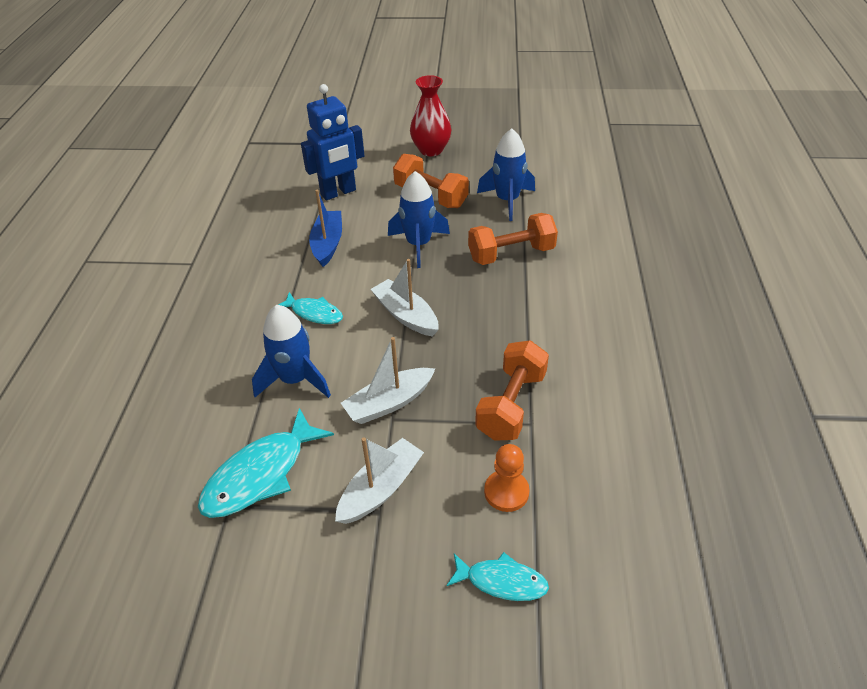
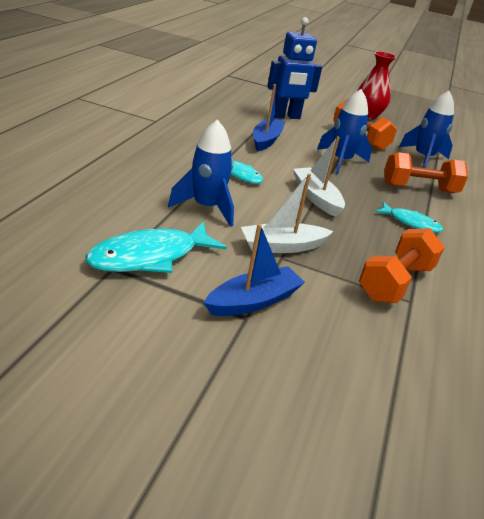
camera: 10 degrees right, 10 degrees down
(381, 489) = (253, 301): white boat -> blue boat
(501, 581) = (350, 412): turquoise fish -> turquoise fish (411, 222)
(506, 492) = (374, 343): orange pawn -> none

